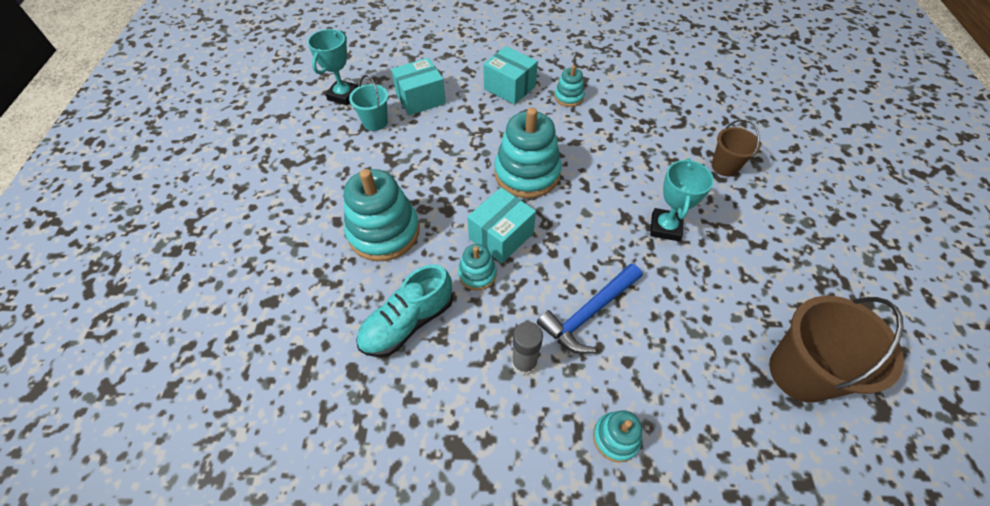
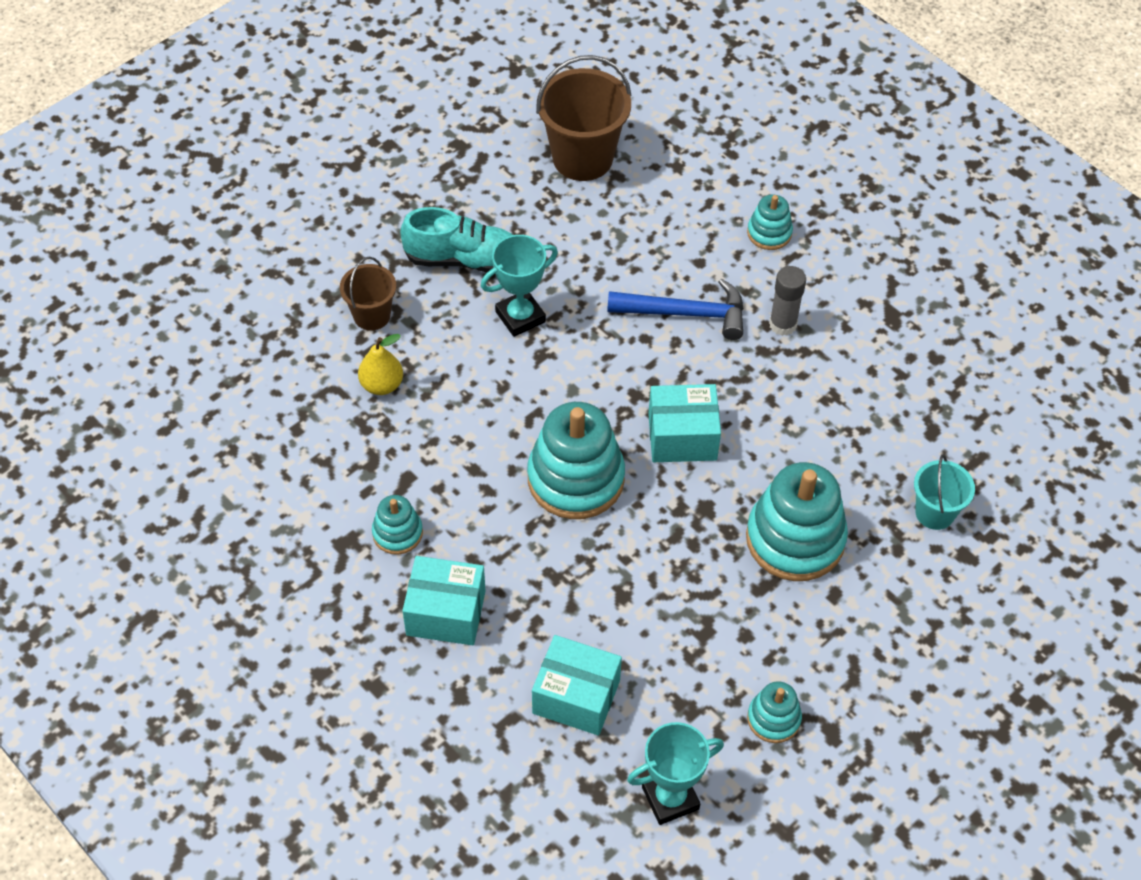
camera: 135 degrees left, 0 degrees up
(375, 122) = (671, 706): turquoise bucket -> turquoise bucket (935, 512)
(408, 322) = (850, 431): turquoise shoe -> turquoise shoe (464, 259)
(477, 274) = (745, 421): turquoise stacking toy -> turquoise stacking toy (773, 719)
(509, 87) = (446, 613): turquoise box -> turquoise box turned 75 degrees counterclockwise
(667, 142) = (382, 385): none -> yellow pear

